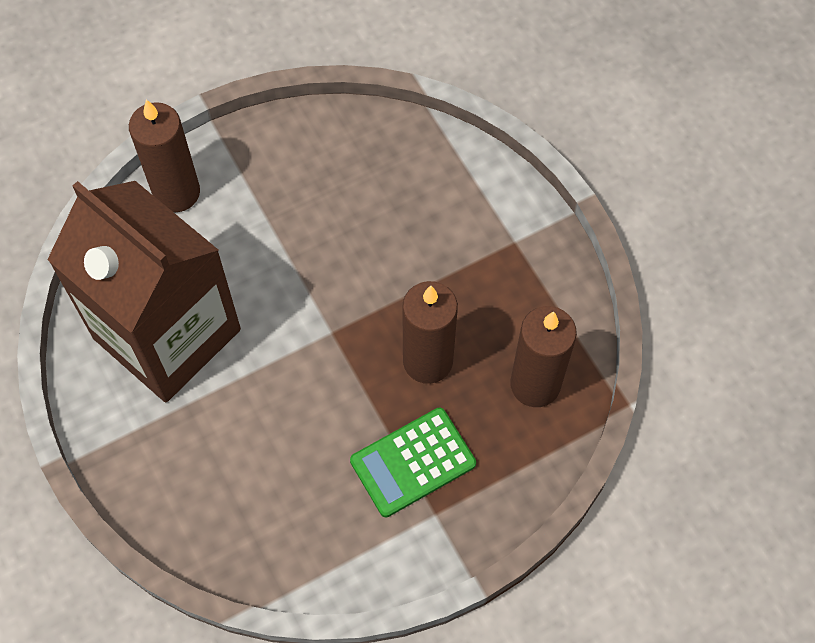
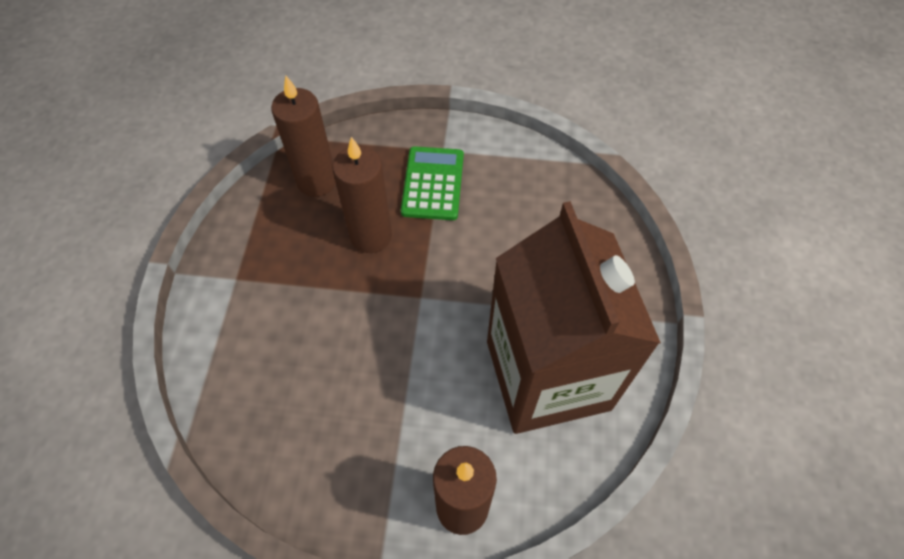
camera: 145 degrees left, 5 degrees down
(413, 462) = (433, 183): green calculator -> green calculator turned 90 degrees counterclockwise

